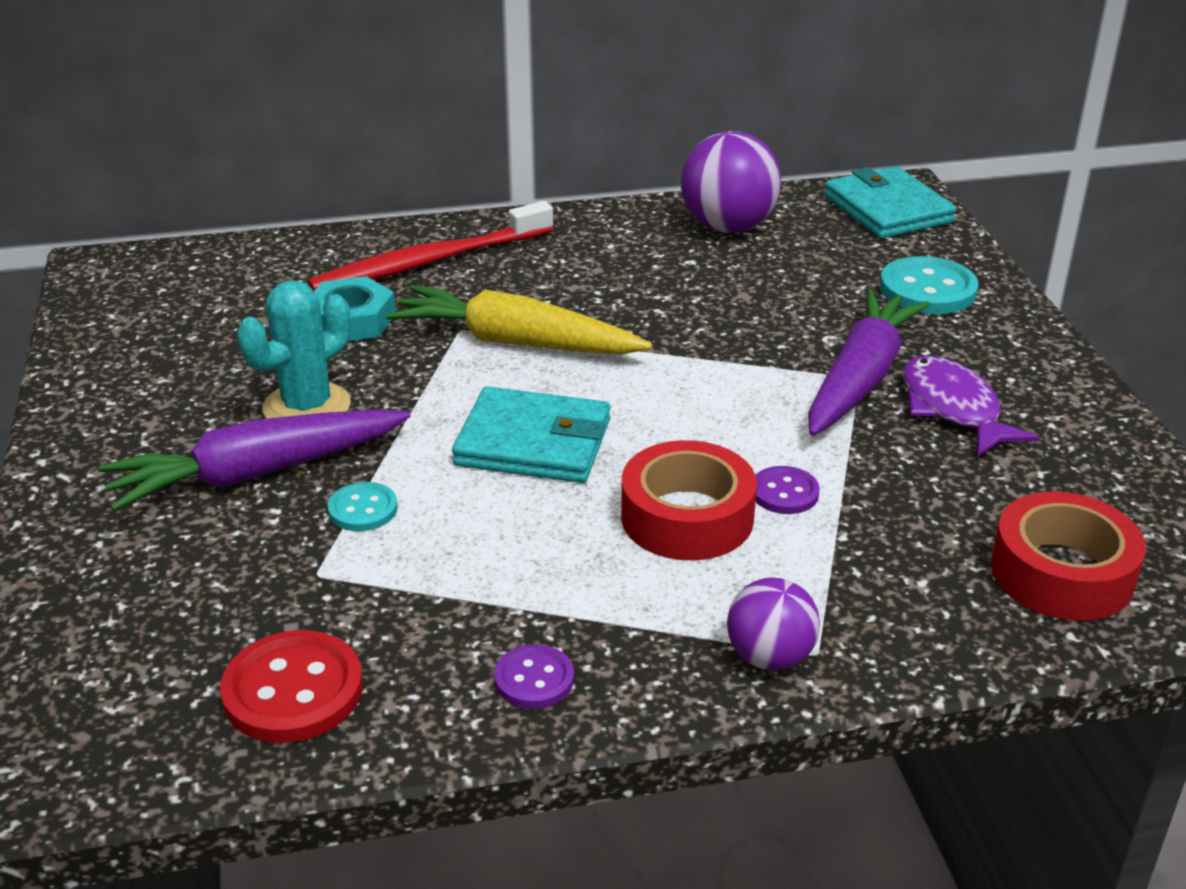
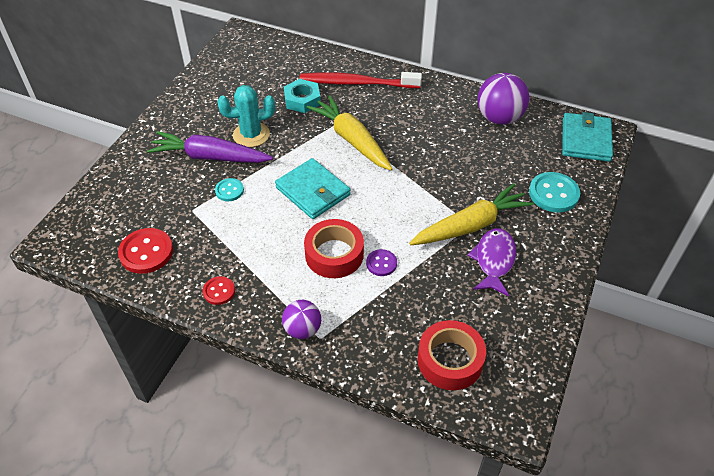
camera: 35 degrees right, 15 degrees up
(534, 679) = (219, 291): purple button -> red button
(860, 379) = (470, 225): purple carrot -> yellow carrot

